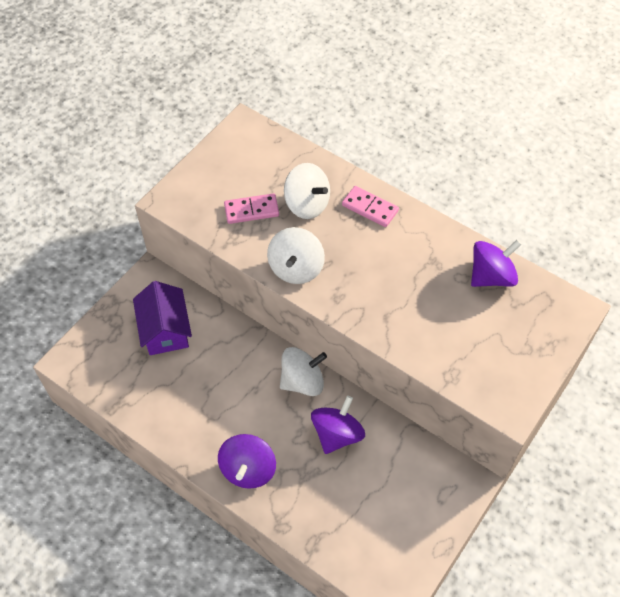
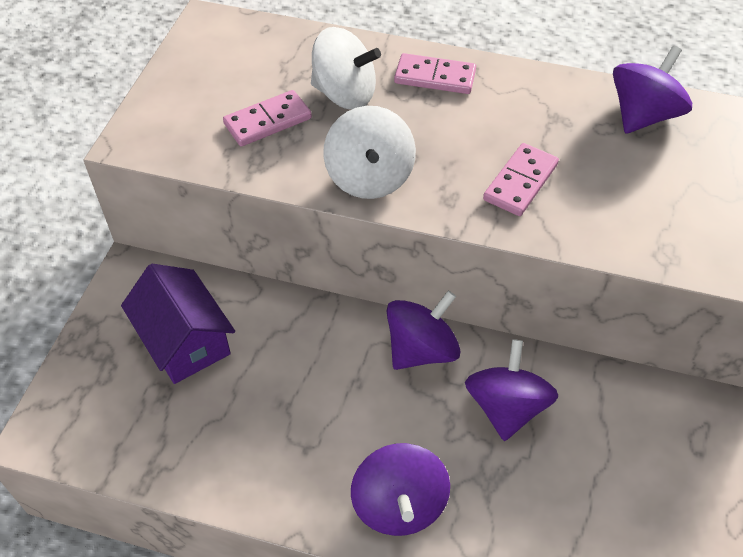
camera: 20 degrees left, 5 degrees down
(302, 381) = (421, 349): white spinning top -> purple spinning top
(387, 299) = (520, 182): none -> pink domino

